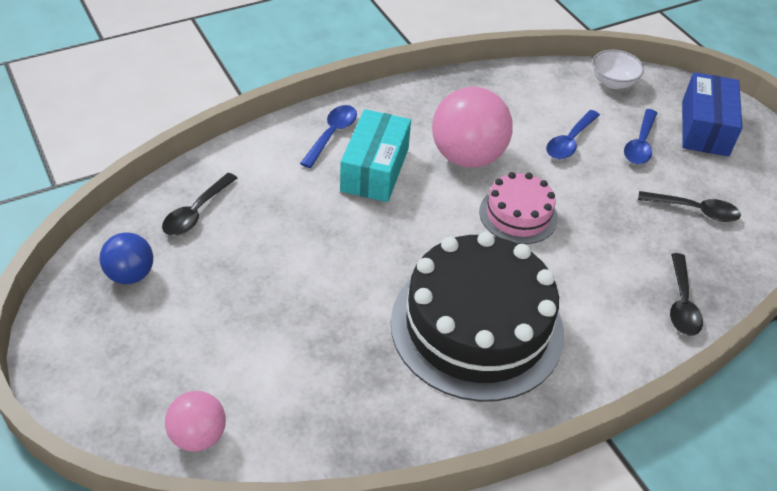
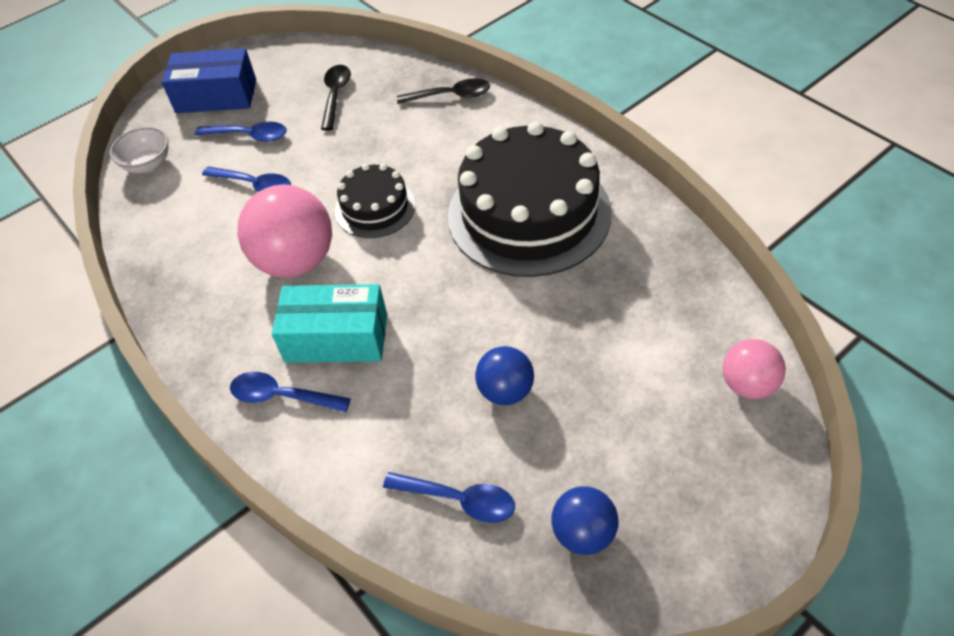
camera: 95 degrees left, 5 degrees up
(196, 212) = (459, 500): black spoon -> blue spoon
(276, 260) = (505, 391): none -> blue ball
(518, 214) = (375, 208): pink cake -> black cake

